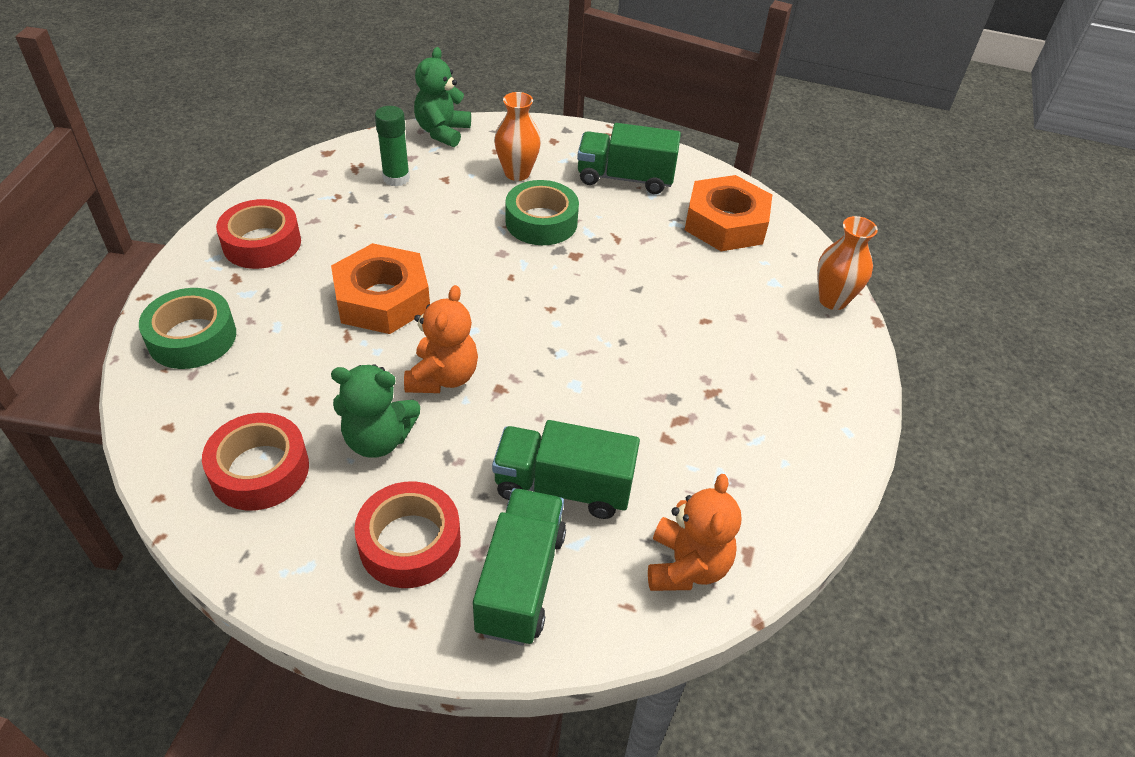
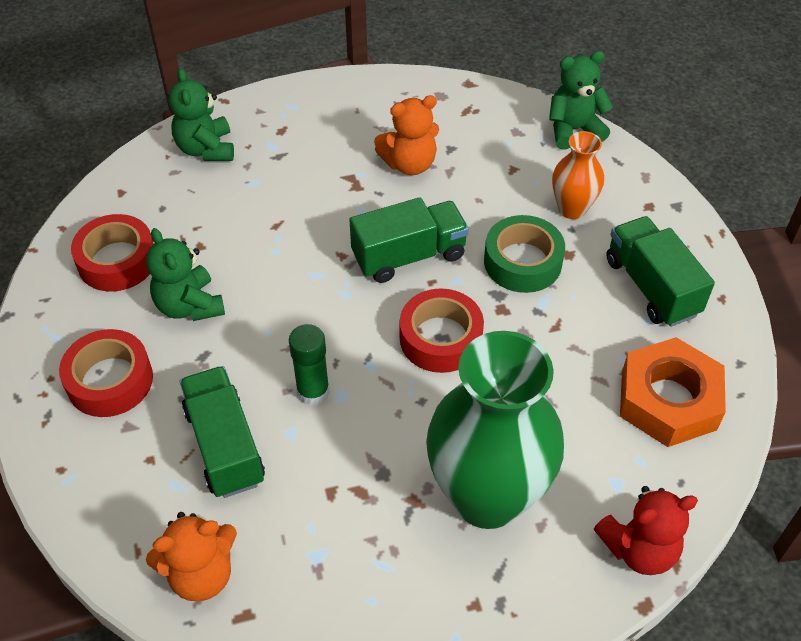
camera: 60 degrees right, 5 degrees up
(192, 337) = (206, 149): green tape -> green teddy bear
(262, 243) = (329, 119): red tape -> red tape (440, 338)
(382, 299) = (332, 220): orange nut -> none
(396, 178) = (481, 140): green glue stick -> green glue stick (313, 391)
(443, 377) = (280, 305): orange teddy bear -> orange teddy bear (409, 164)
(520, 581) = (117, 467): green truck -> green truck (409, 256)
(738, 351) = (487, 497): none -> green vase
(832, 300) = (639, 549): orange vase -> red teddy bear

